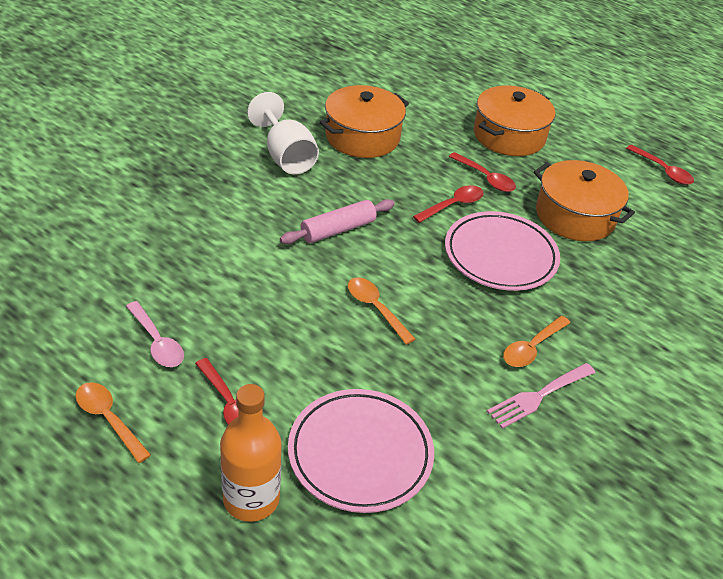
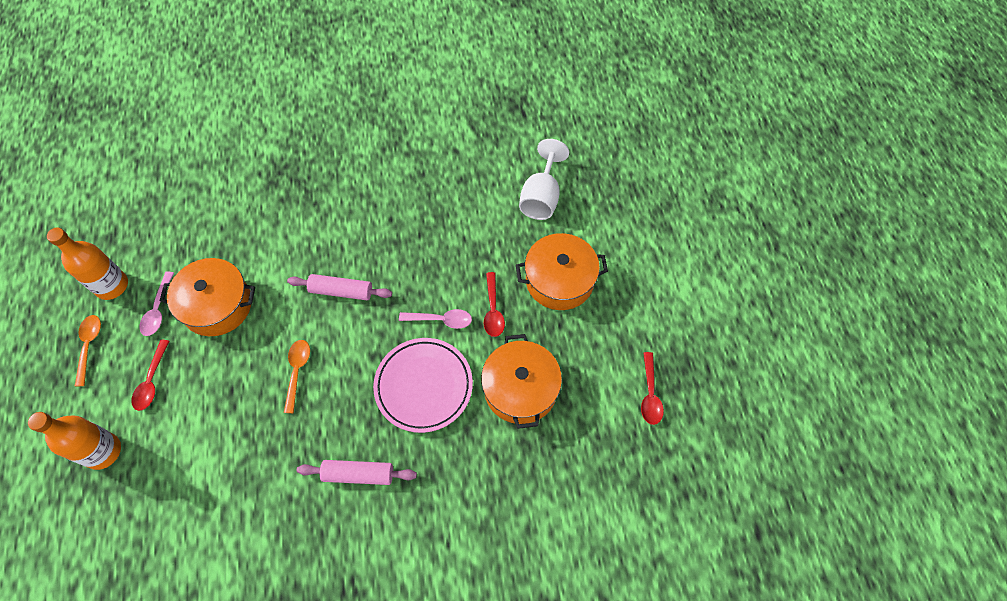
camera: 45 degrees right, 20 degrees up
(69, 352) = (112, 285): none -> orange bottle
(286, 156) = (374, 204): white goblet -> white goblet (541, 197)
(360, 454) = (181, 468): pink plate -> none
(362, 137) = (445, 216): orange pot -> orange pot (217, 305)
(453, 205) = (441, 320): red spoon -> pink spoon
(532, 348) = (358, 474): orange spoon -> pink rolling pin
(538, 396) = (320, 512): pink fork -> none

